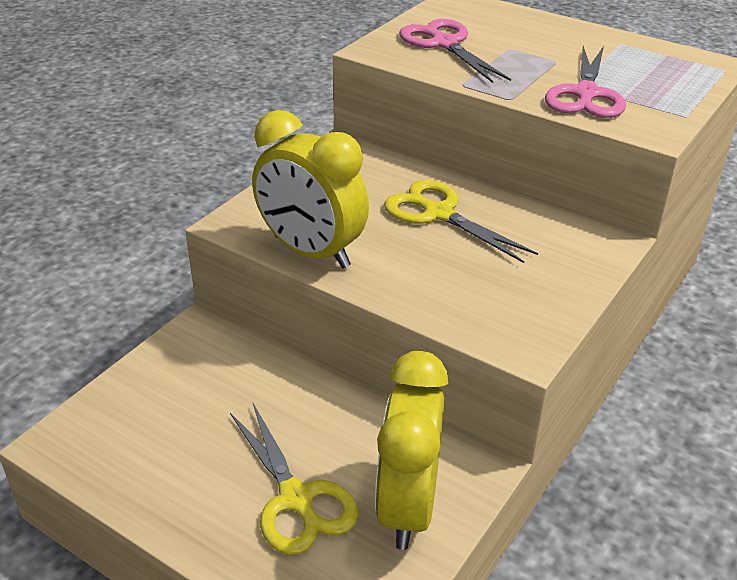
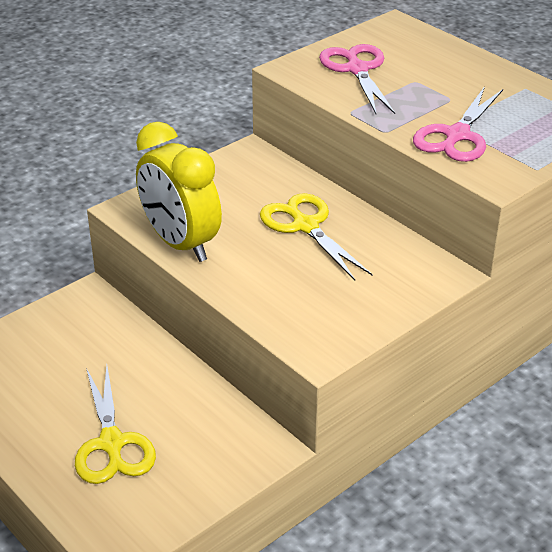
camera: 15 degrees right, 0 degrees up
(408, 506) = (197, 466): yellow clock -> none

